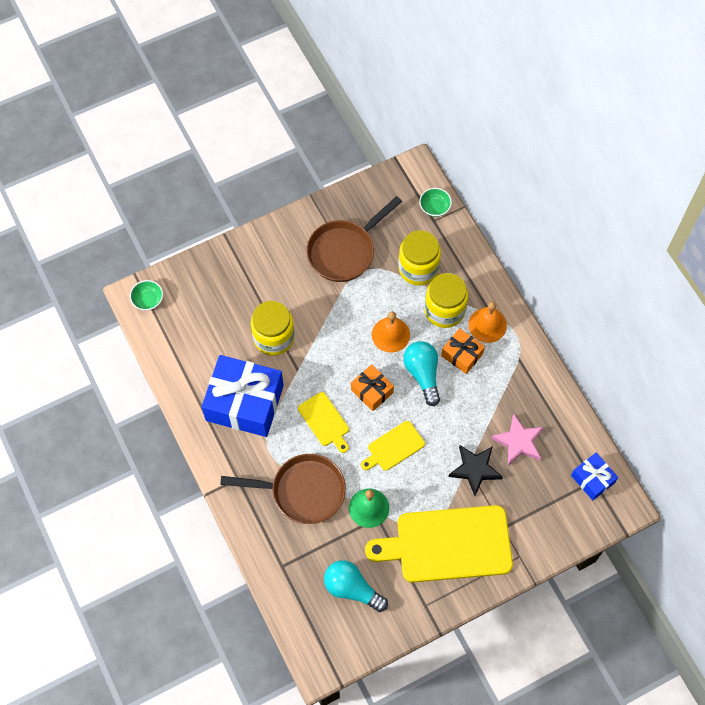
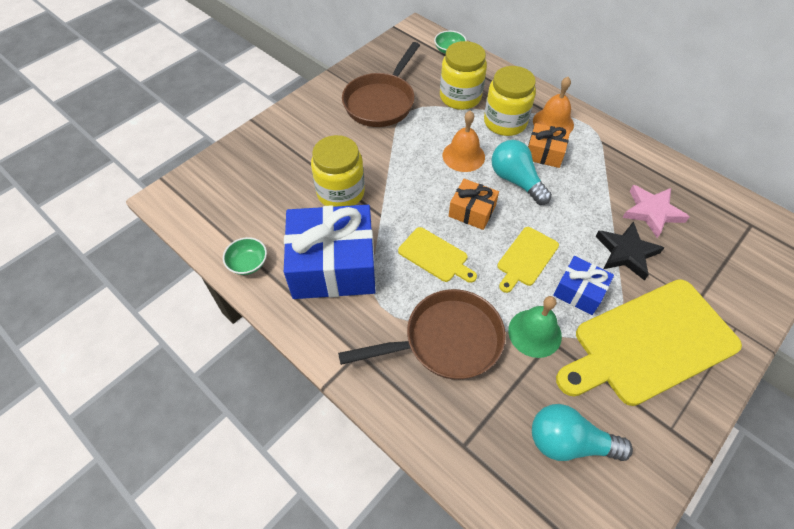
camera: 20 degrees left, 10 degrees down
(148, 300) = (182, 197): green bowl -> green bowl (248, 263)
(592, 479) = (749, 223): blue gift -> blue gift (579, 291)

